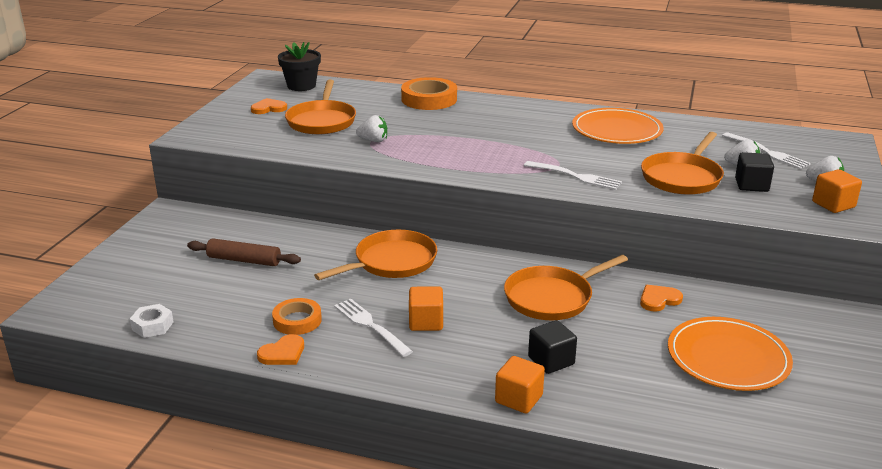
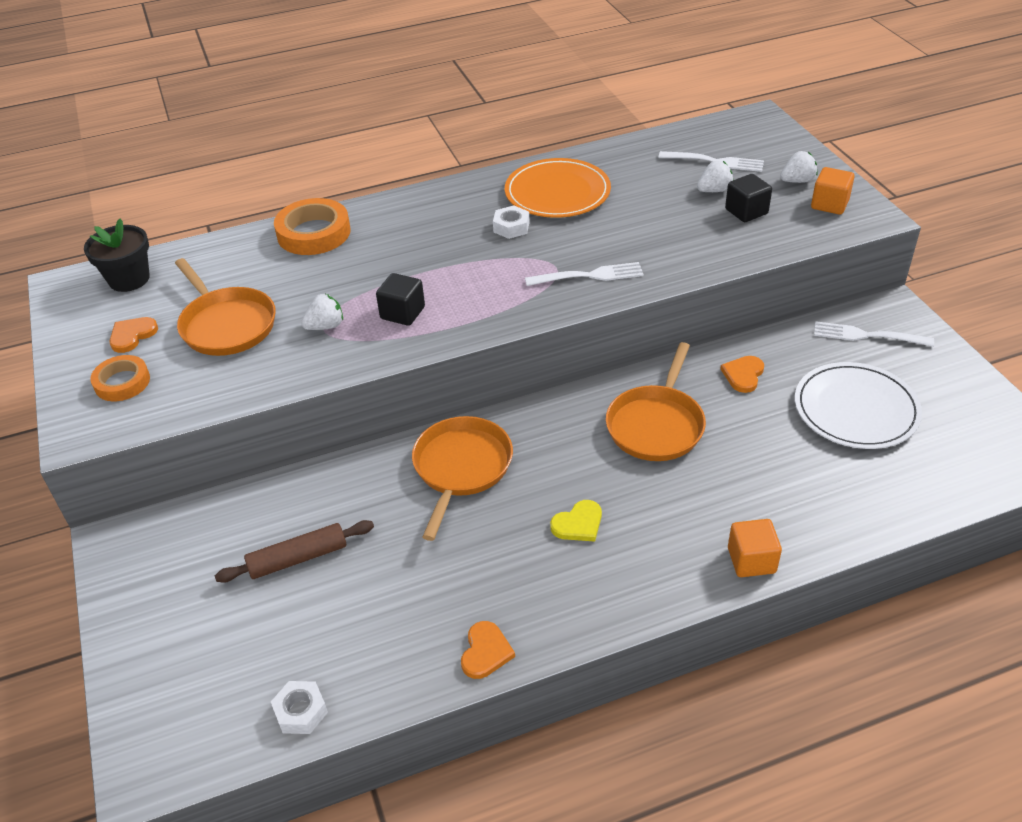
camera: 35 degrees left, 15 degrees up
(297, 320) = (452, 602): orange tape -> orange tape (122, 382)
(371, 326) = (532, 561): white fork -> white fork (868, 335)
(426, 322) = (578, 524): orange cube -> yellow heart
(551, 361) = (732, 500): black cube -> black cube (402, 313)
(558, 136) = (511, 227): none -> white nut
(682, 177) = (682, 230): orange pan -> none
(728, 358) = (856, 409): orange plate -> white plate

